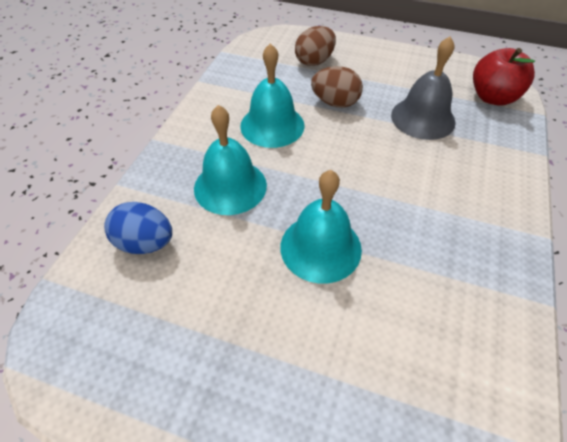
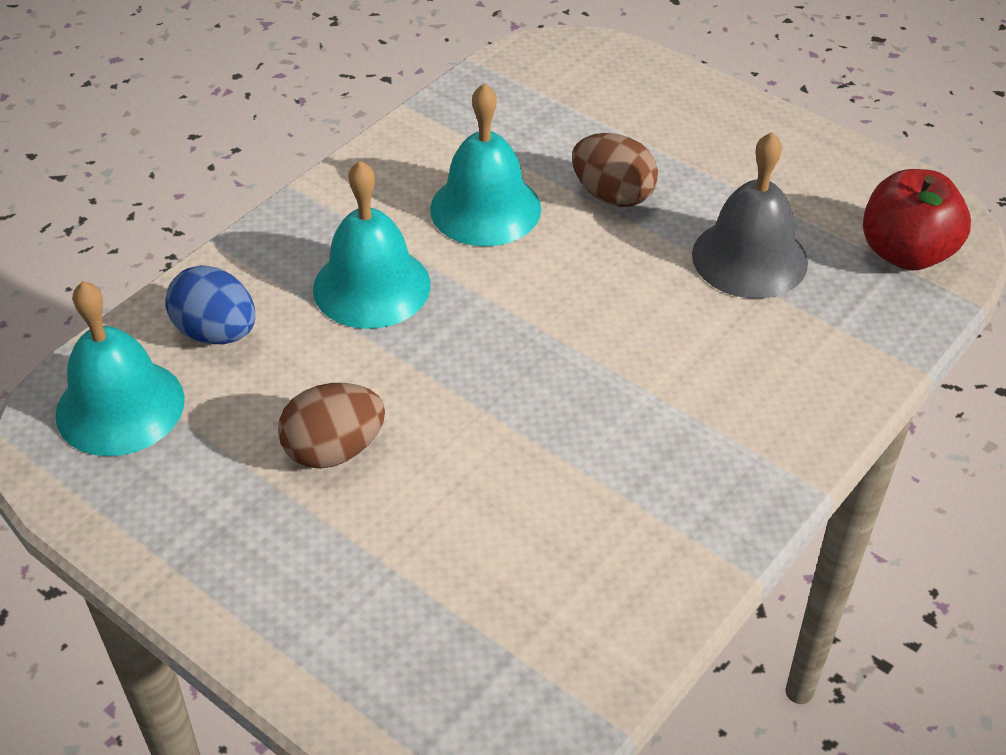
camera: 20 degrees right, 5 degrees down
(314, 61) = (620, 113): brown egg -> brown egg (334, 450)
(320, 247) = (459, 406): turquoise bell -> turquoise bell (120, 406)

